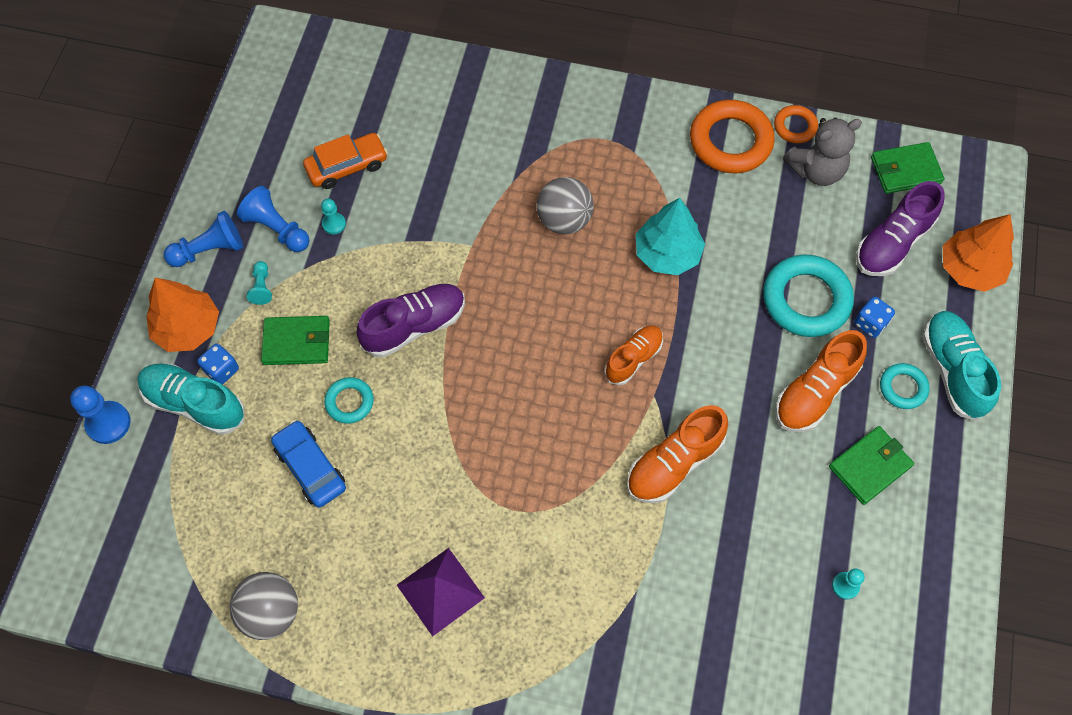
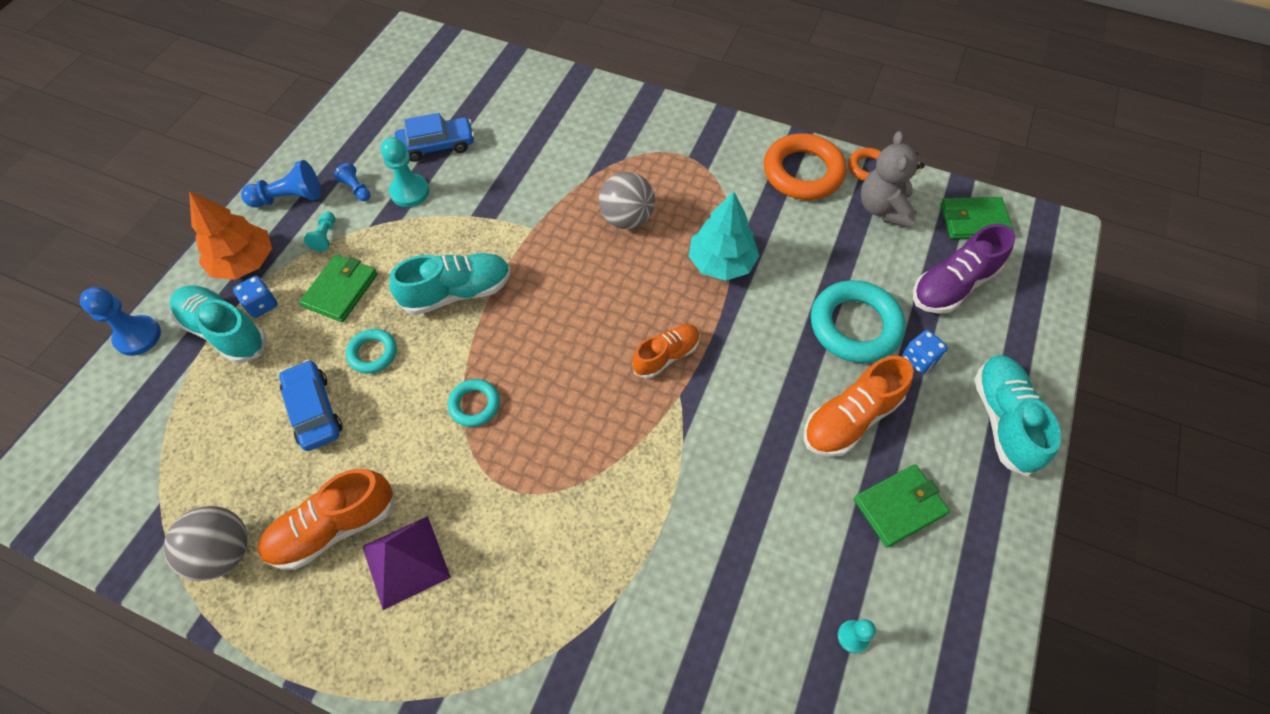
camera: 10 degrees right, 5 degrees down
(277, 229) = (356, 189): blue pawn -> blue pawn, size x0.58
(297, 342) = (341, 290): green wallet -> green wallet turned 75 degrees counterclockwise
(334, 224) = (410, 192): turquoise pawn -> turquoise pawn, size x1.72
(347, 166) = (437, 146): orange car -> blue car
(414, 326) = (457, 292): purple shoe -> turquoise shoe
(674, 463) = (686, 468): orange shoe -> orange shoe (334, 527)
(816, 170) = (883, 209): grey teddy bear -> grey teddy bear turned 105 degrees clockwise
(903, 388) = (946, 429): turquoise ring -> turquoise ring (474, 405)
(970, 269) = (1032, 321): orange tree -> none

